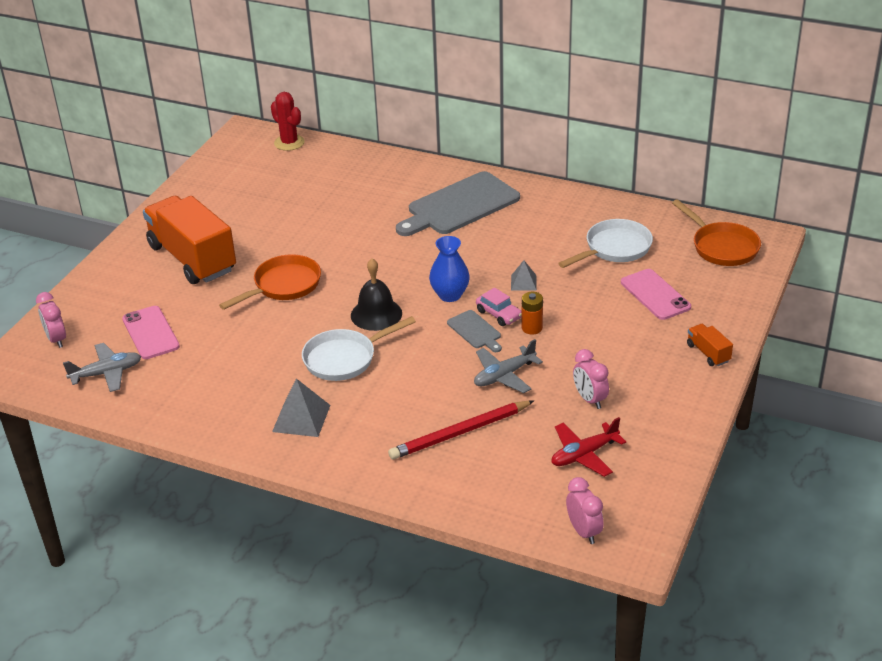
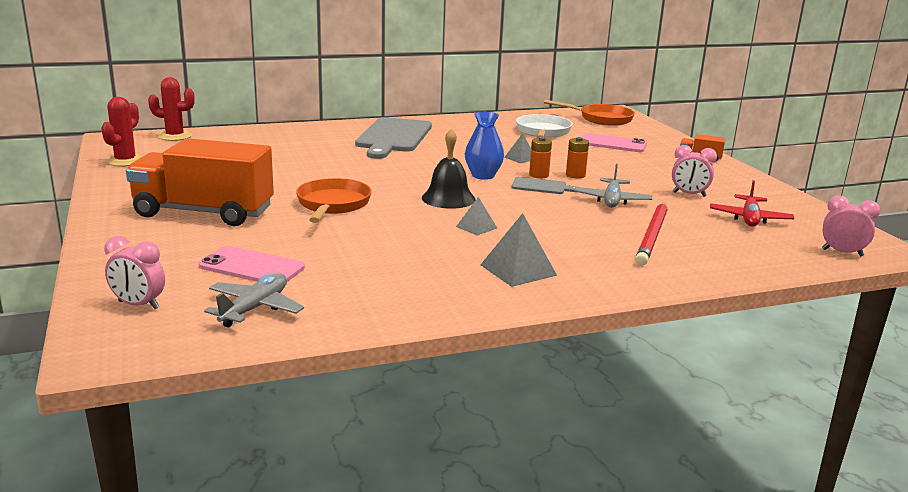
camera: 45 degrees left, 15 degrees down
(217, 169) = (125, 161): none -> red cactus
(344, 359) = (476, 227): white pan -> grey pyramid
(499, 314) = (538, 175): pink car -> orange battery

